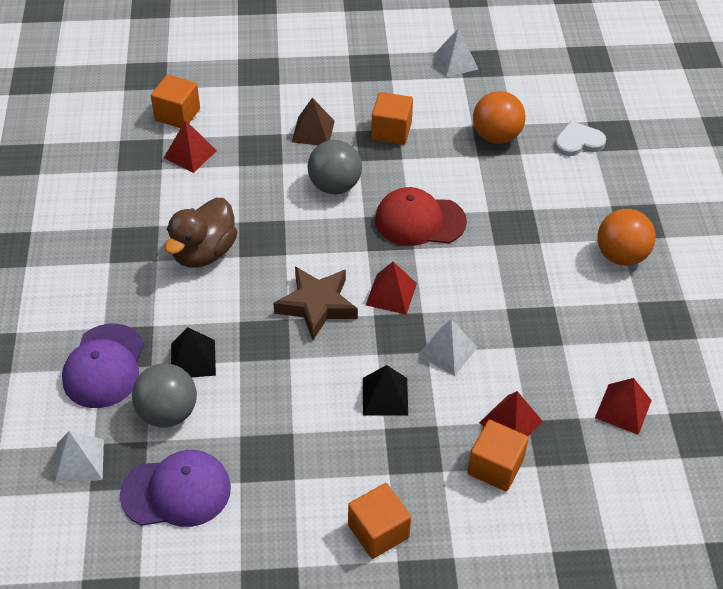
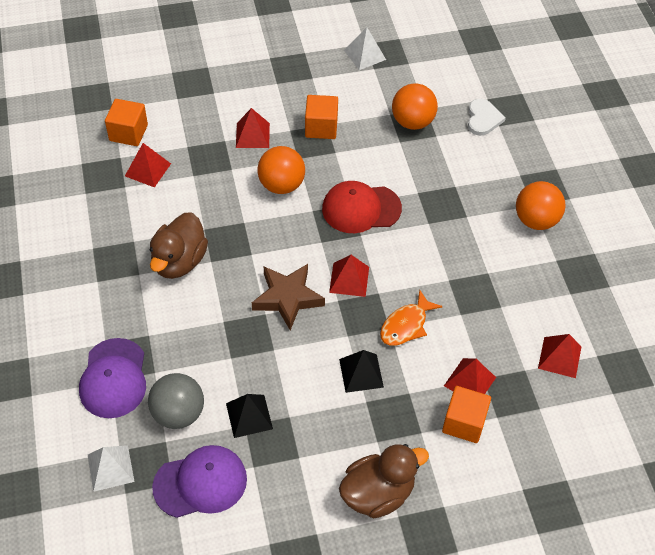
camera: 10 degrees left, 5 degrees up
(193, 359) = (190, 361): black pyramid -> black pyramid (249, 416)
(313, 131) = (252, 135): brown pyramid -> red pyramid
(334, 186) = (281, 185): grey ball -> orange ball
(378, 531) = (378, 493): orange cube -> brown duck
(447, 351) = (406, 325): white pyramid -> orange fish
(578, 141) = (483, 119): white heart -> white heart turned 120 degrees clockwise

